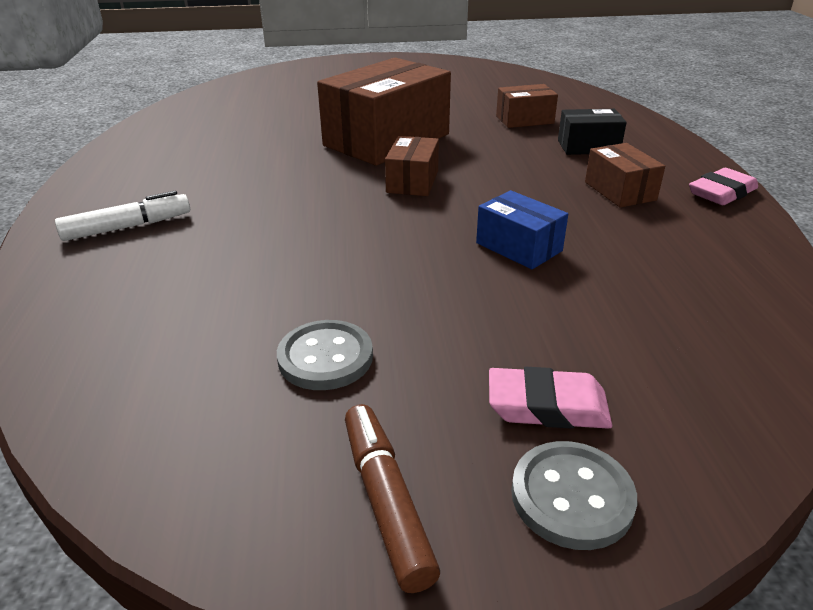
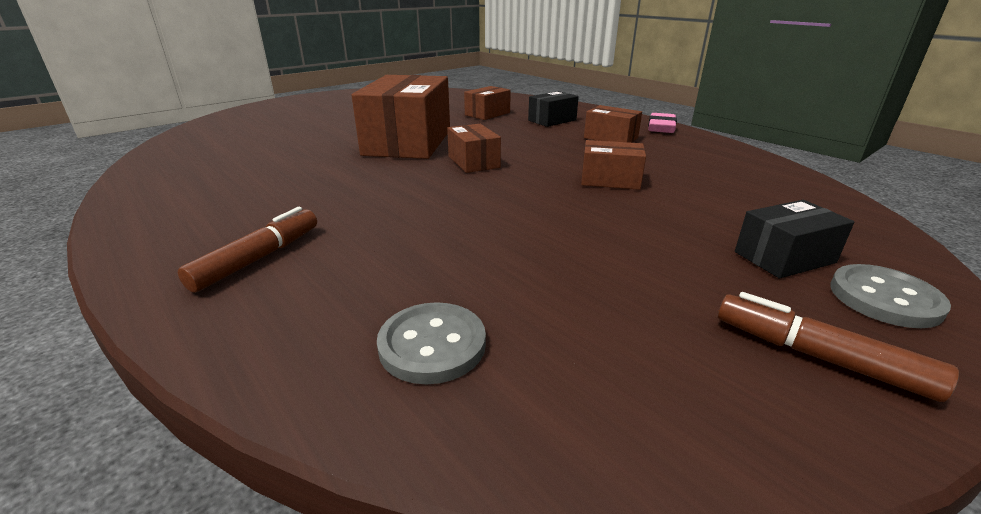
camera: 35 degrees left, 5 degrees down
(128, 227) = (258, 258): white marker -> brown marker
(325, 357) = (613, 287): grey button -> grey button (432, 345)
(518, 247) = (610, 180): blue box -> brown box
(547, 406) = (784, 257): pink eraser -> black box

